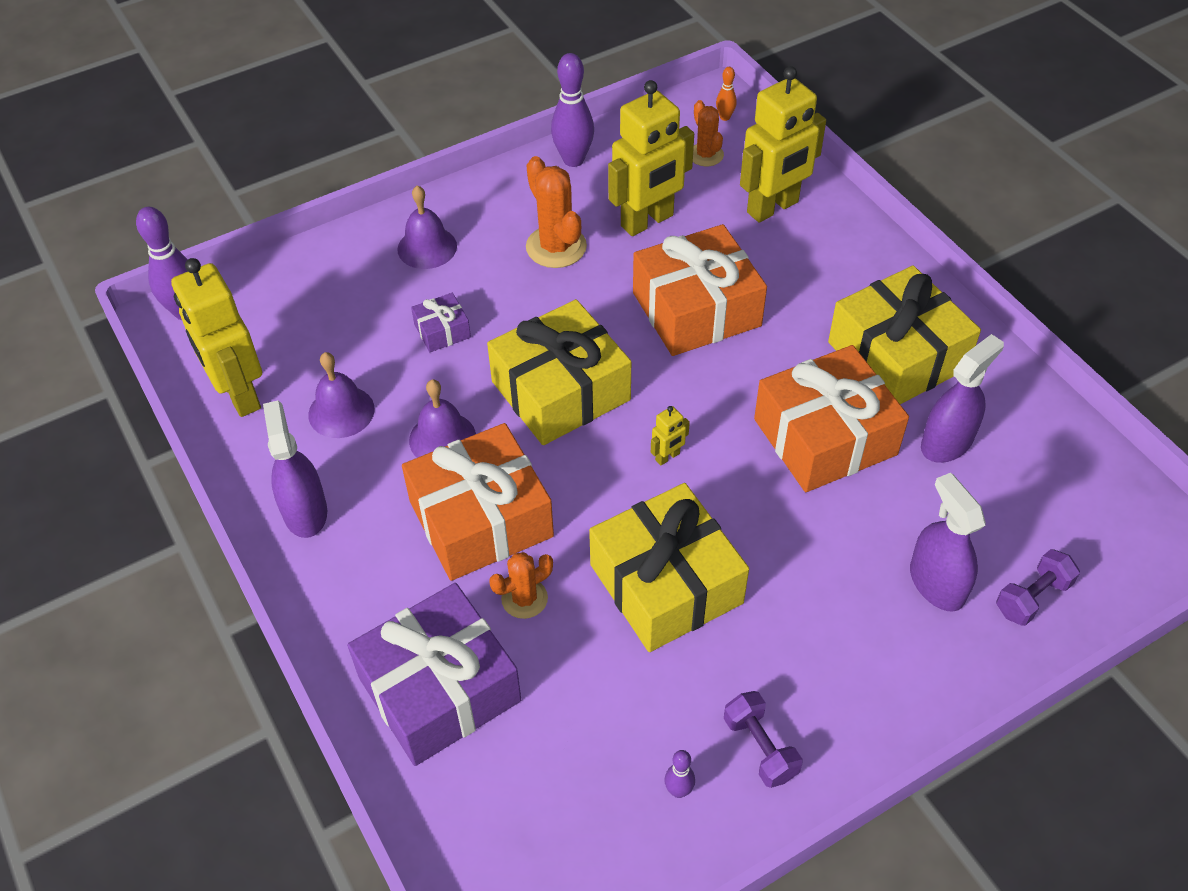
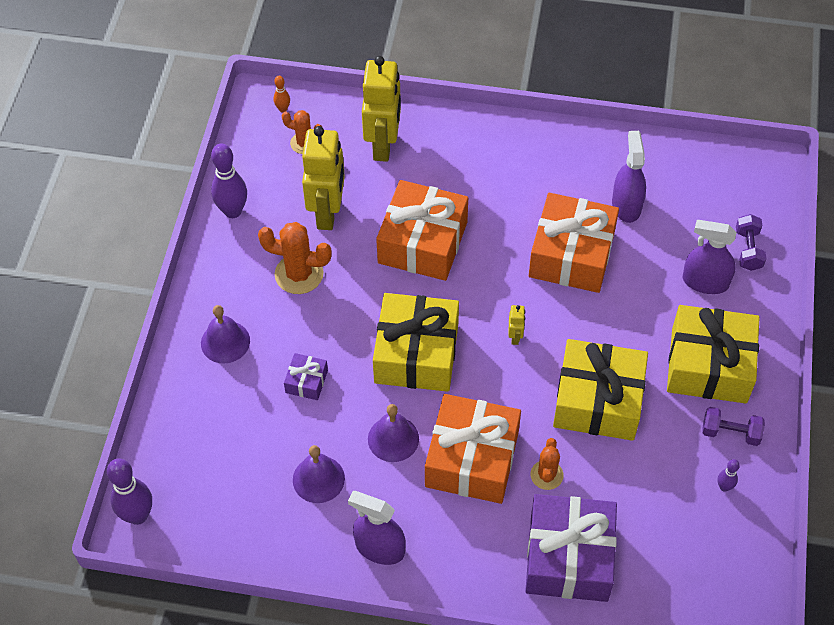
camera: 50 degrees left, 5 degrees up
(239, 394) = (246, 527): yellow robot -> none
(897, 356) = (549, 179): yellow gift -> yellow gift (709, 365)

